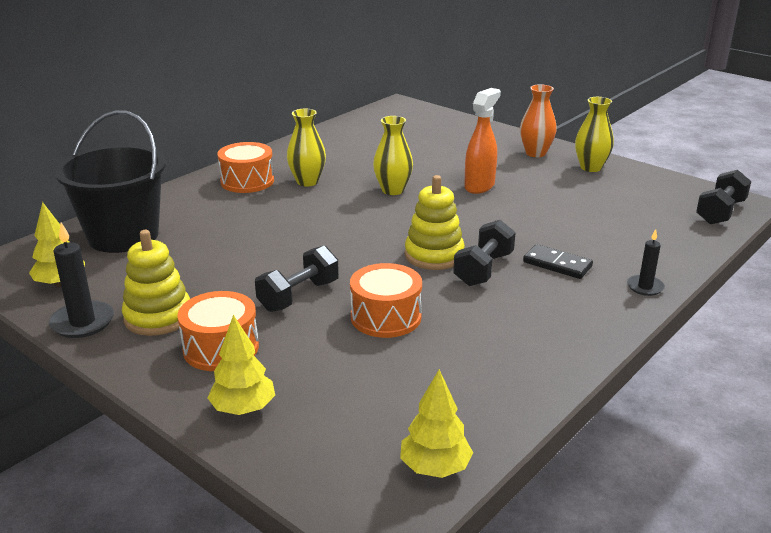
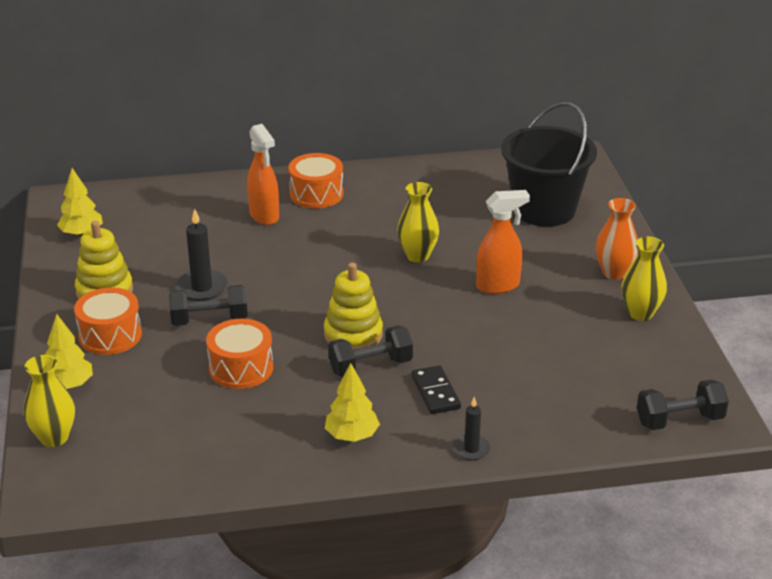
camera: 40 degrees right, 5 degrees up
(82, 322) = (59, 272): black candle -> black candle (202, 288)
(123, 236) = (165, 209): black bucket -> black bucket (544, 209)
(226, 209) = (264, 216): none -> orange spray bottle
(307, 182) = (362, 215): yellow vase -> yellow vase (54, 437)
(435, 468) = (116, 486): yellow tree -> yellow tree (352, 436)

